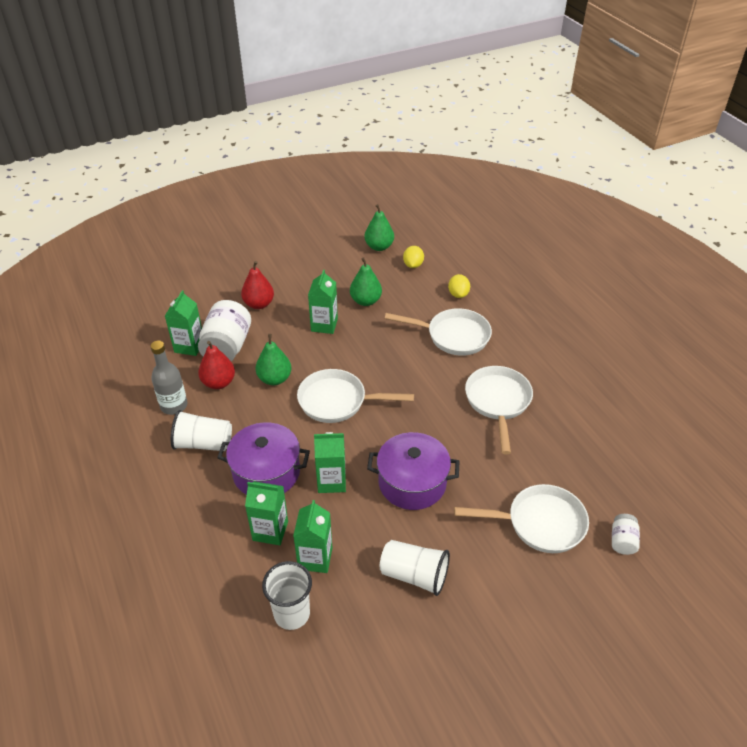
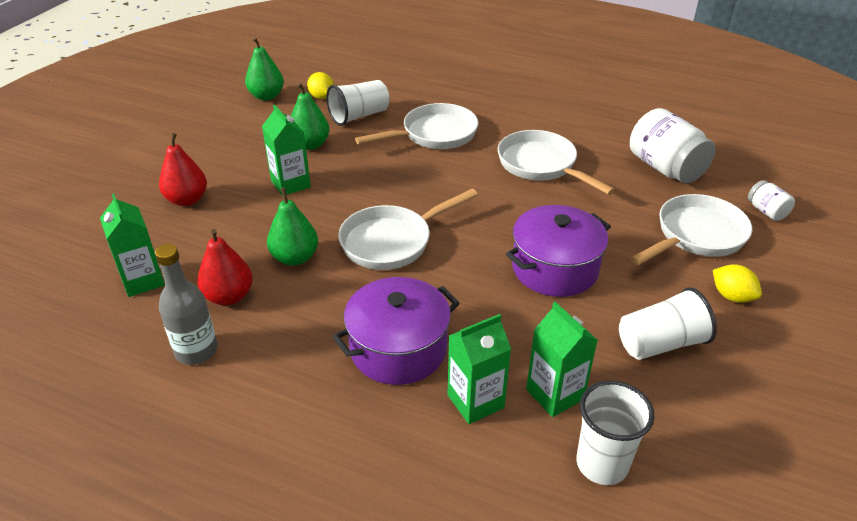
camera: 40 degrees left, 5 degrees down
(203, 443) = (286, 366): white cup -> white cup (359, 116)
(227, 347) = (196, 257): white jar -> white jar (665, 168)
(331, 481) = (478, 314): green carton -> none
(458, 294) = (396, 101): yellow lemon -> yellow lemon (732, 296)

